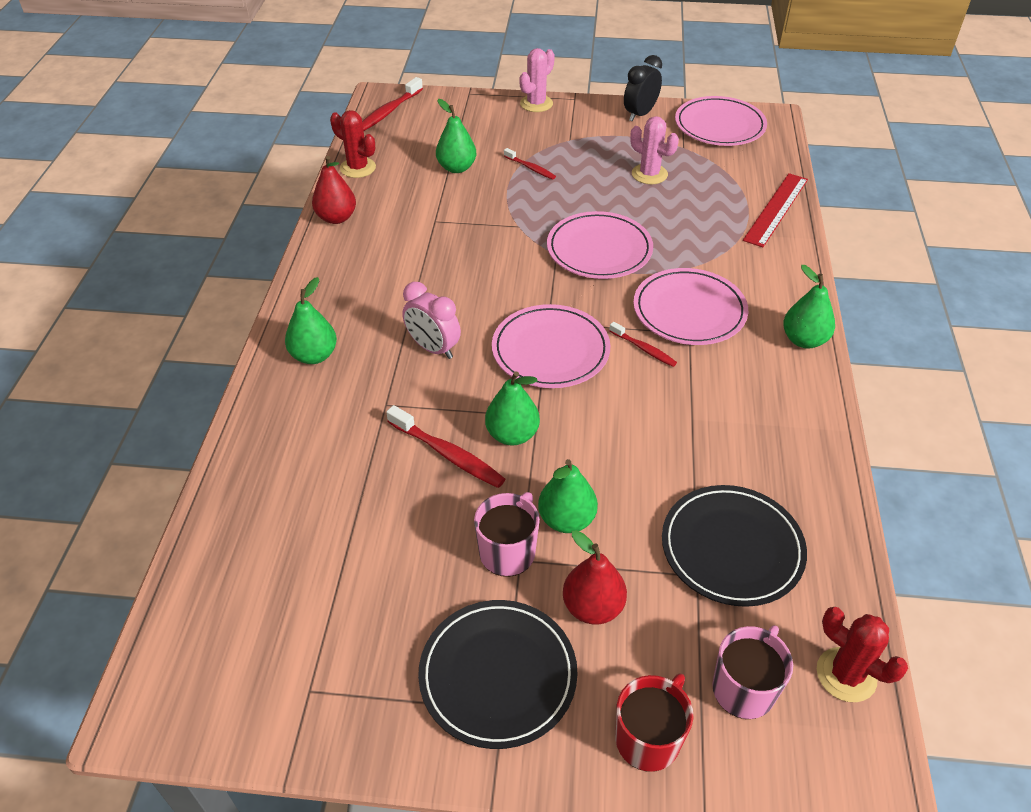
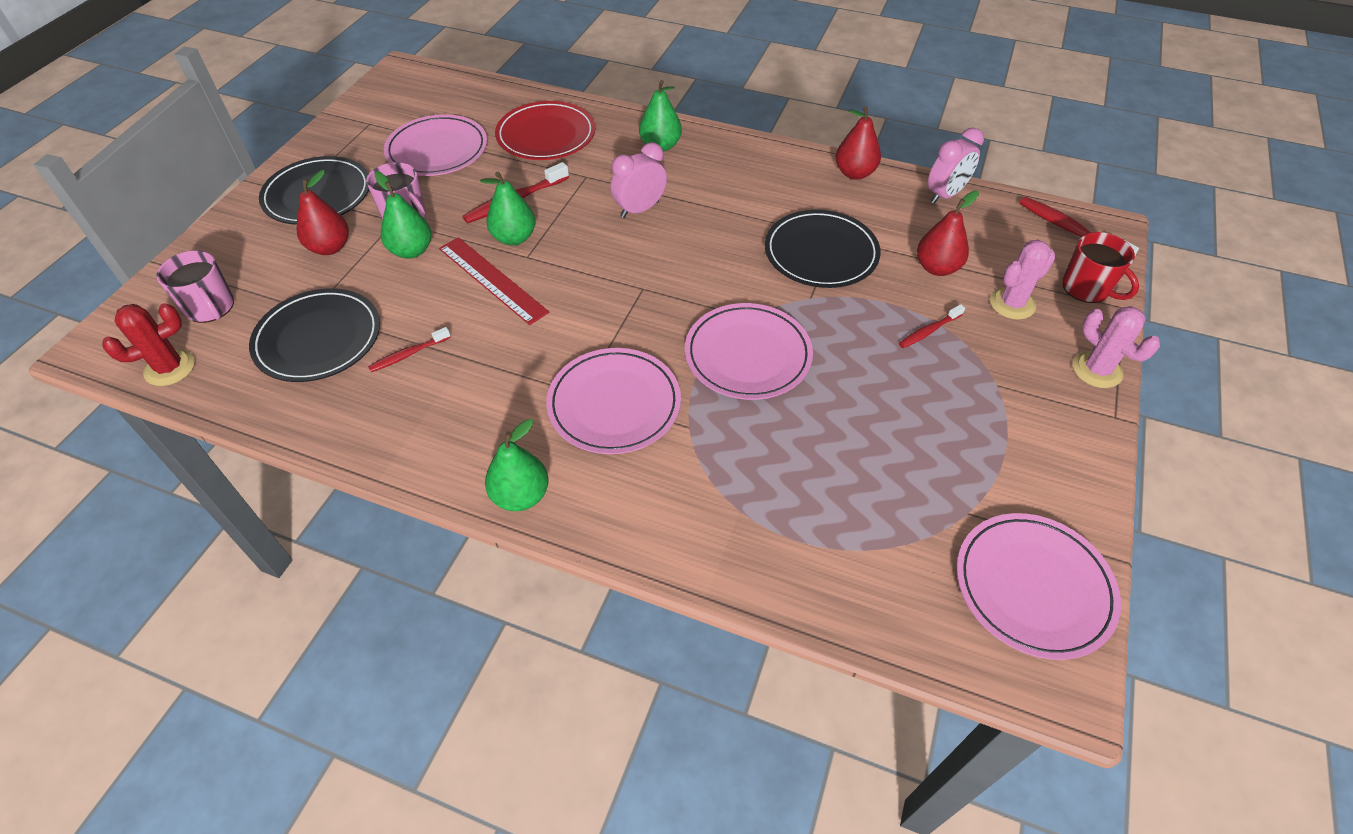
camera: 105 degrees right, 5 degrees up
(309, 463) = (546, 135): none -> red plate
(358, 168) = (945, 195): red cactus -> pink clock
(456, 168) = (937, 268): green pear -> red pear
(460, 226) = (821, 253): none -> black plate
(550, 350) = (603, 281): pink plate -> pink plate (437, 150)
(640, 114) = (1069, 485): black clock -> none
(644, 349) = (573, 349): red toothbrush -> red toothbrush (408, 354)
(648, 738) = (222, 251): red mug -> red mug (1087, 288)
(649, 174) = (899, 448): pink cactus -> pink cactus (1012, 303)
(776, 209) = (786, 575): red ruler -> red ruler (492, 279)

